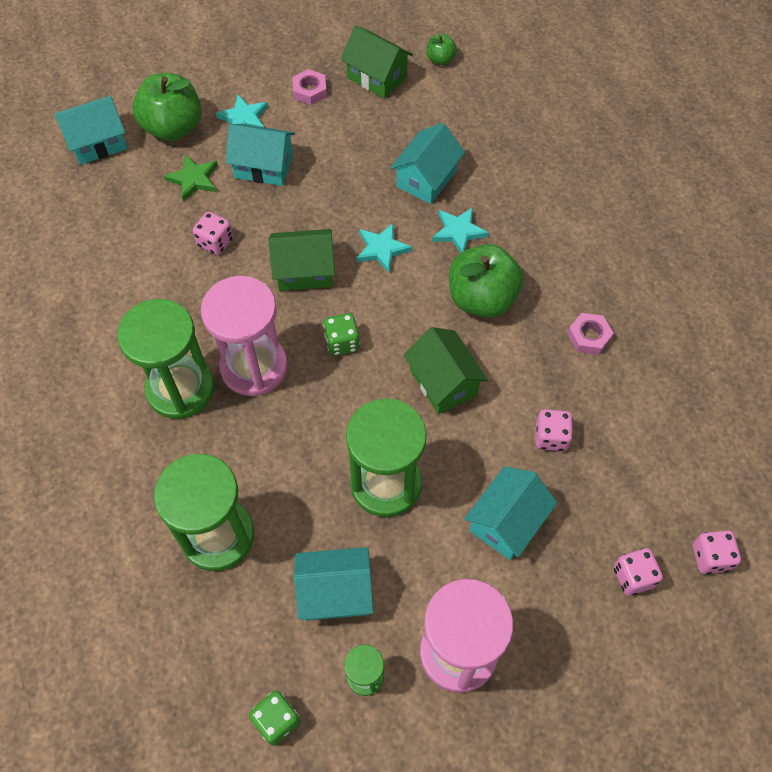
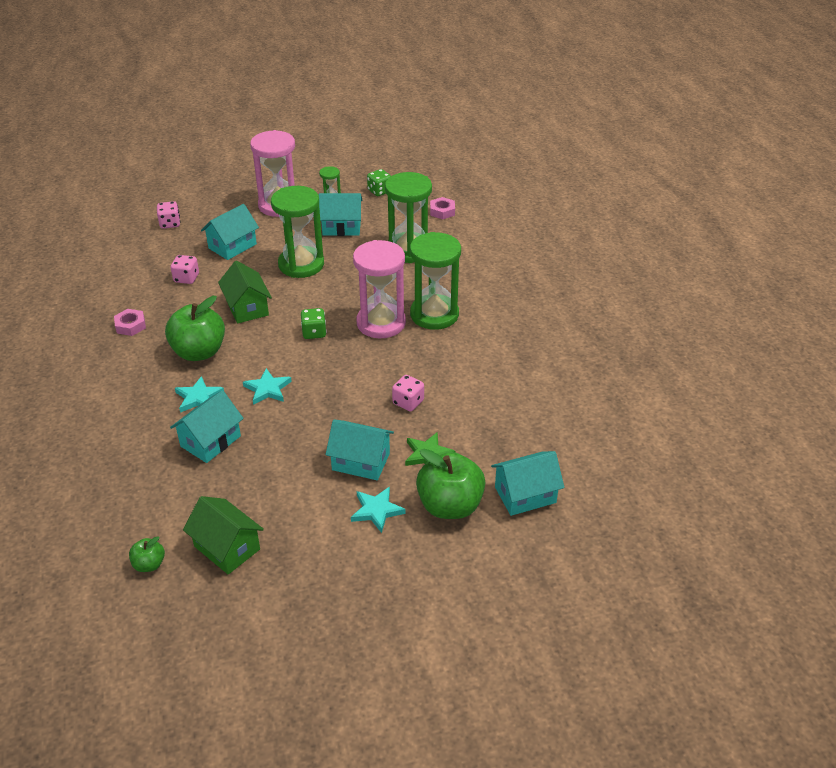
camera: 175 degrees left, 20 degrees down
(304, 271) = (335, 378): green house -> none
(310, 91) = (303, 536): pink nut -> pink nut (442, 211)
(710, 557) = (121, 228): pink dice -> none

